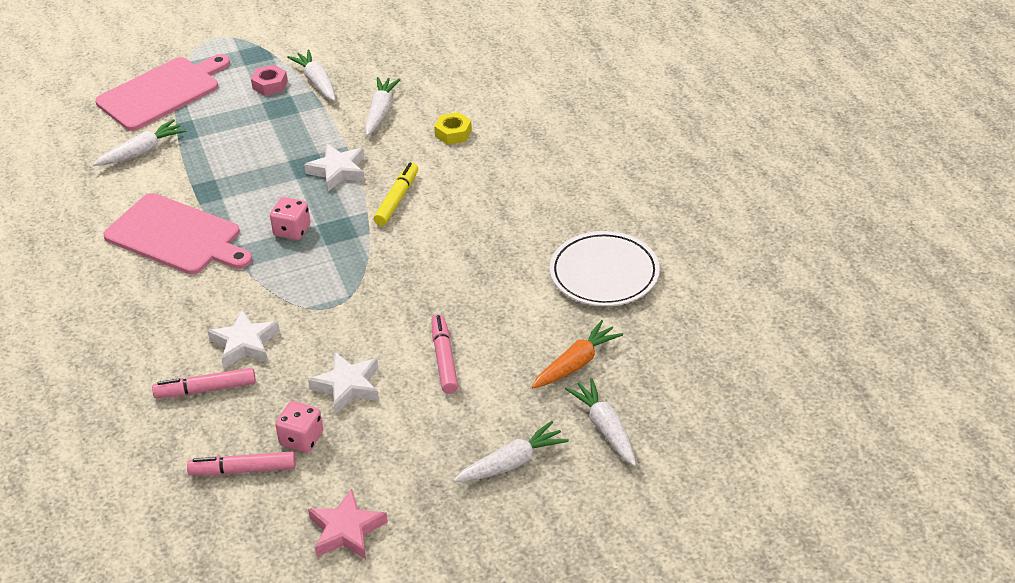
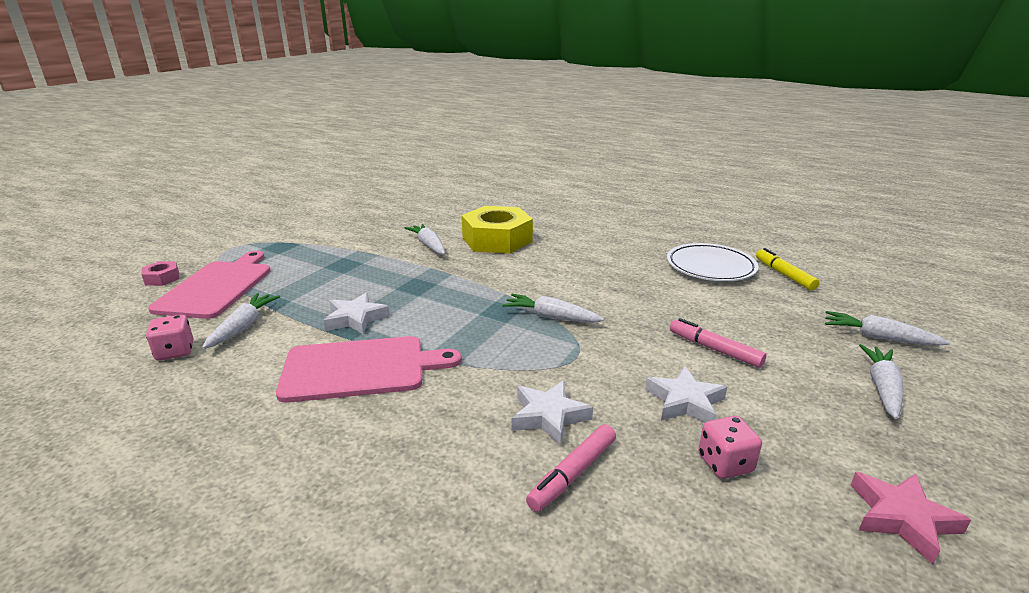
camera: 40 degrees left, 15 degrees down
(244, 470) = (729, 526): pink marker -> none
(270, 85) = (317, 257): pink nut -> pink nut (162, 278)
(292, 230) = (464, 324): pink dice -> pink dice (175, 352)
(317, 82) = (355, 245): white carrot -> white carrot (551, 317)
(338, 171) = (446, 281): white star -> white star (355, 318)
(397, 200) = (516, 280): yellow marker -> yellow marker (784, 275)
(453, 133) = (497, 240): yellow nut -> yellow nut, size x2.34
(576, 363) = (790, 313): orange carrot -> none

